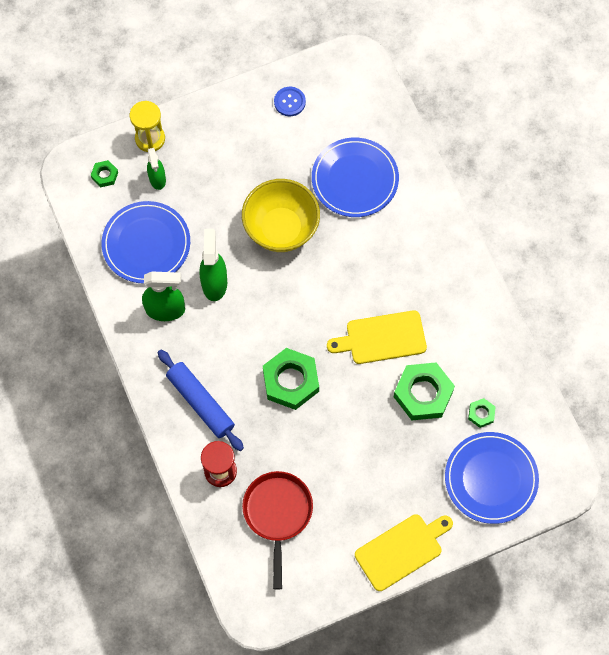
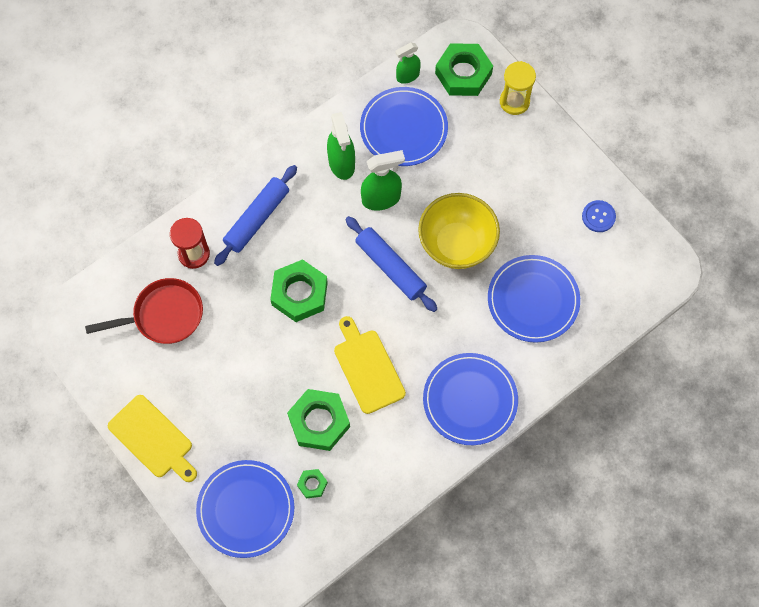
camera: 75 degrees right, 0 degrees up
(104, 175) = (463, 73): green nut -> green nut, size x2.10
(157, 179) = (474, 120): green spray bottle -> green spray bottle (407, 76)
(287, 292) = (390, 267): none -> blue rolling pin
(435, 258) = (470, 400): none -> blue plate

